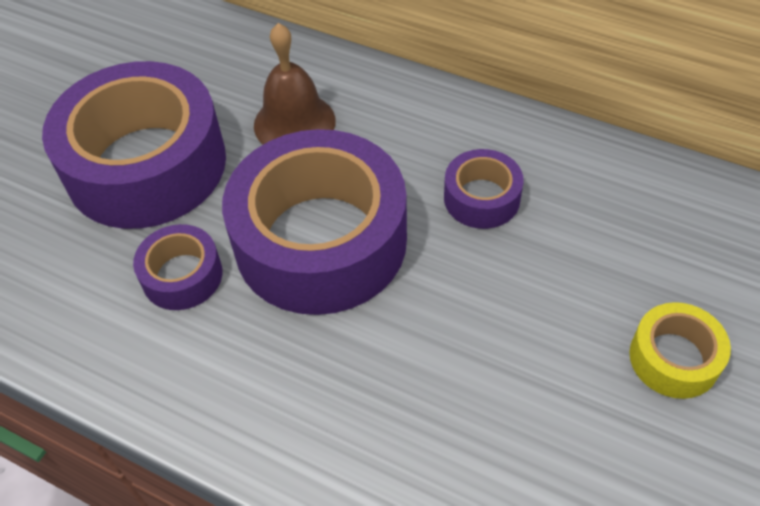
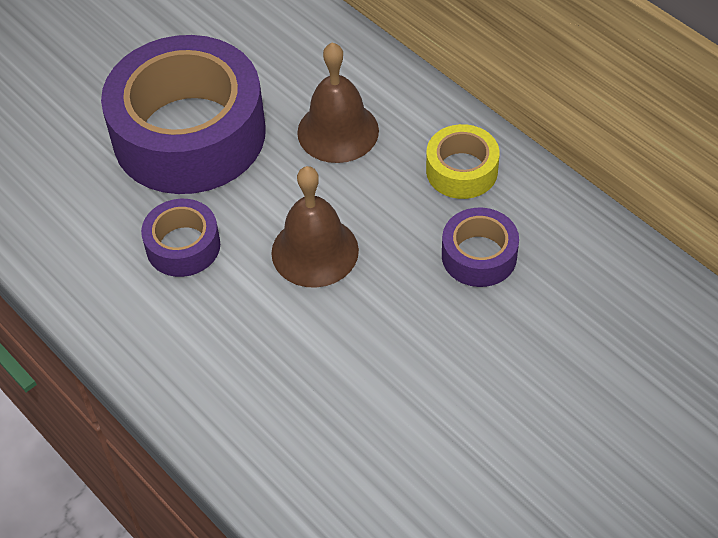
camera: 20 degrees right, 0 degrees up
(321, 241) = (315, 251): purple tape -> brown bell
(674, 358) = (581, 454): yellow tape -> yellow tape (461, 170)

